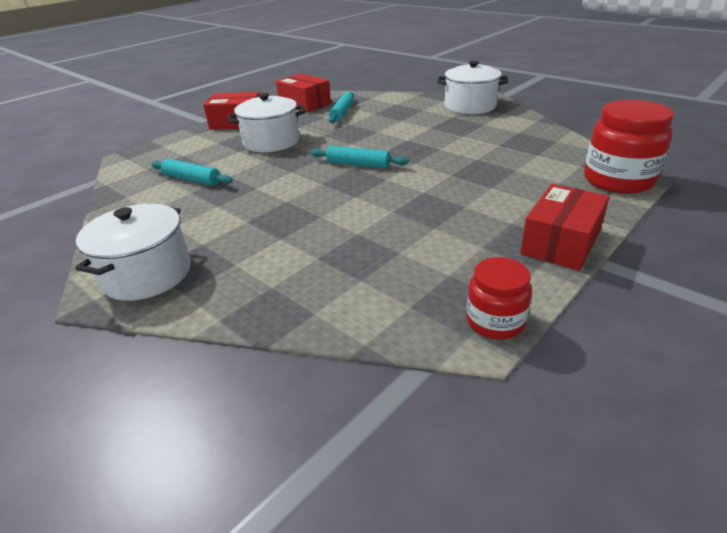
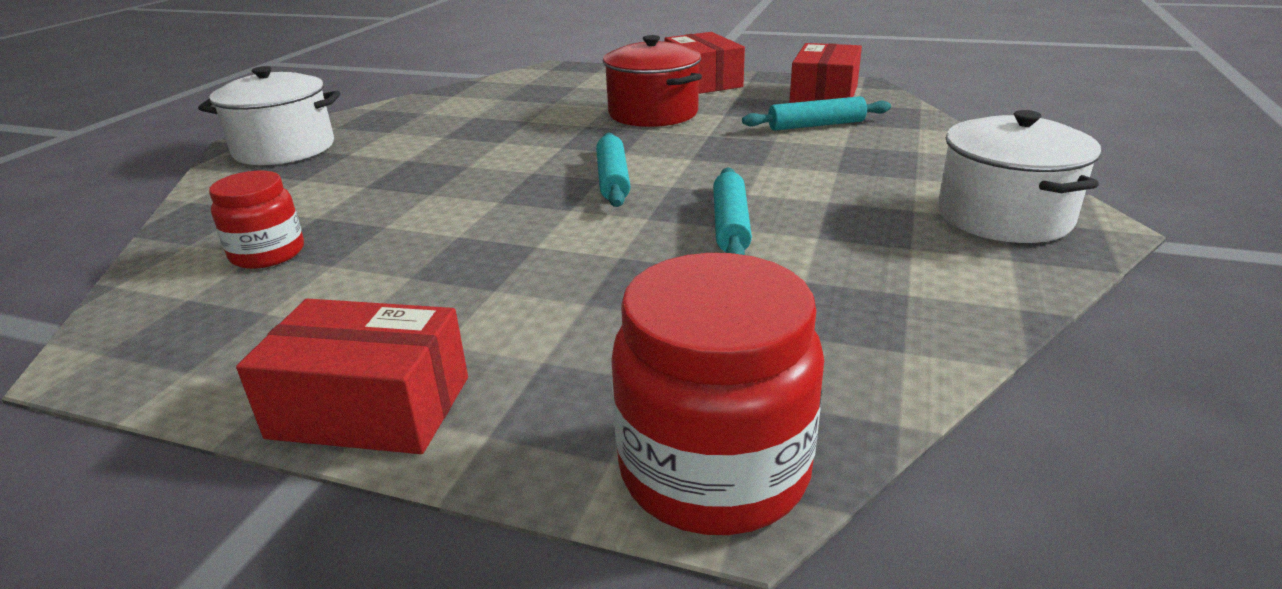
camera: 65 degrees right, 5 degrees down
(192, 179) = (509, 108): turquoise rolling pin -> turquoise rolling pin (730, 225)
(271, 142) = (653, 113): white pot -> red pot
(495, 321) = (130, 369): red jar -> red jar (268, 254)

